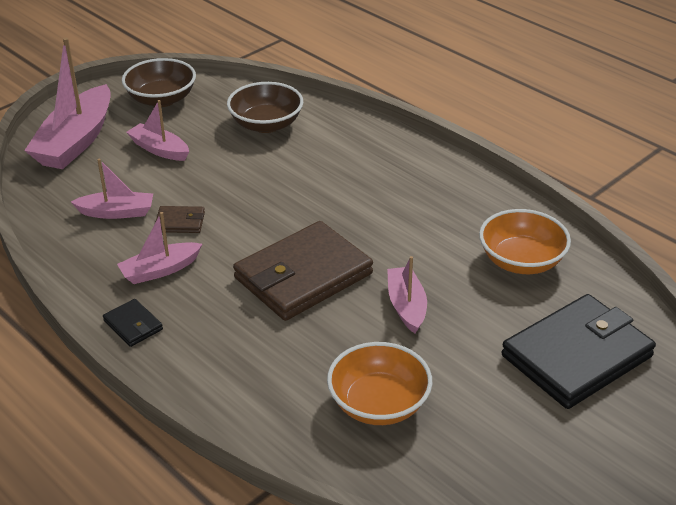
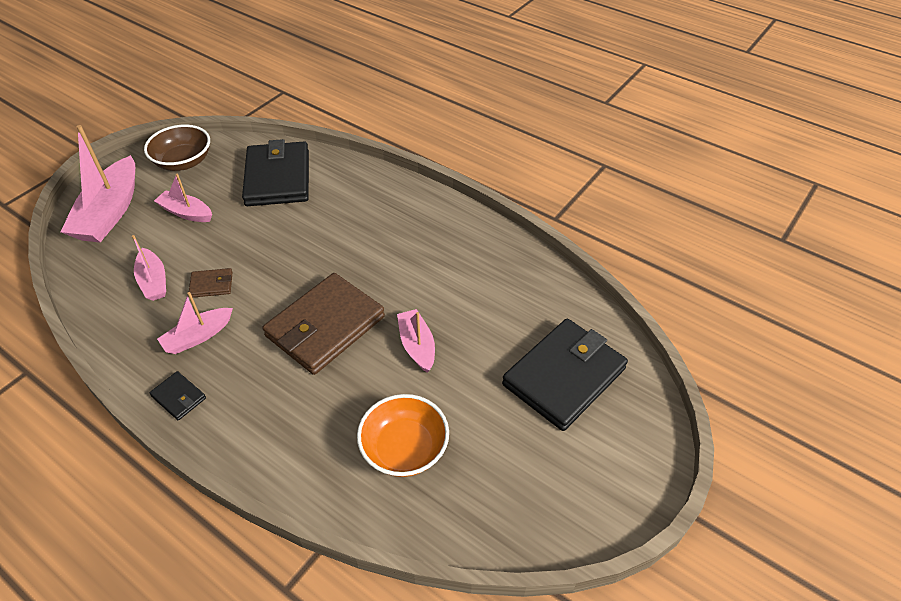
camera: 10 degrees left, 10 degrees up
(117, 212) = (154, 281): pink boat -> pink boat turned 75 degrees clockwise
(266, 124) = (278, 178): brown bowl -> black wallet
(521, 261) = (507, 289): orange bowl -> none

